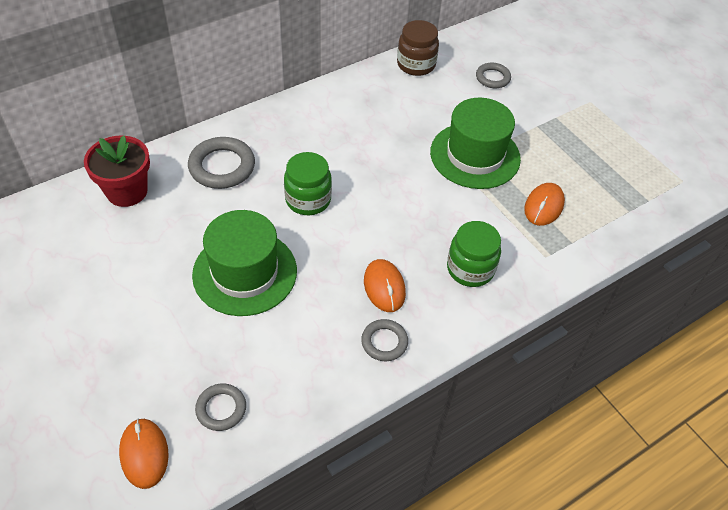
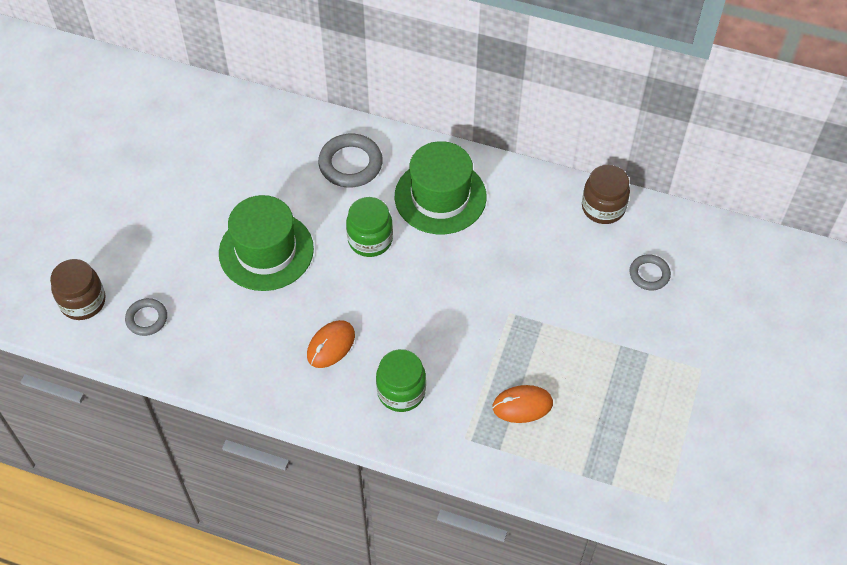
camera: 55 degrees right, 5 degrees up
(127, 191) = (273, 129): red flower pot -> none
(144, 454) = (83, 302): orange mouse -> brown jar
(384, 342) = (280, 378): grey ring -> none
(475, 155) = (533, 320): green hat -> green hat (440, 196)

